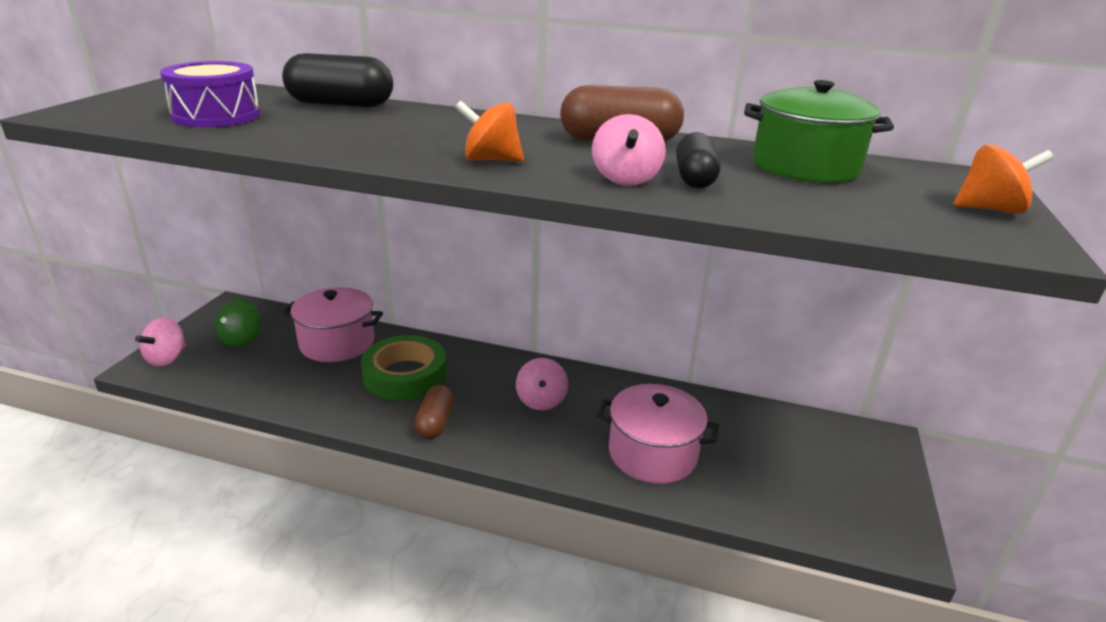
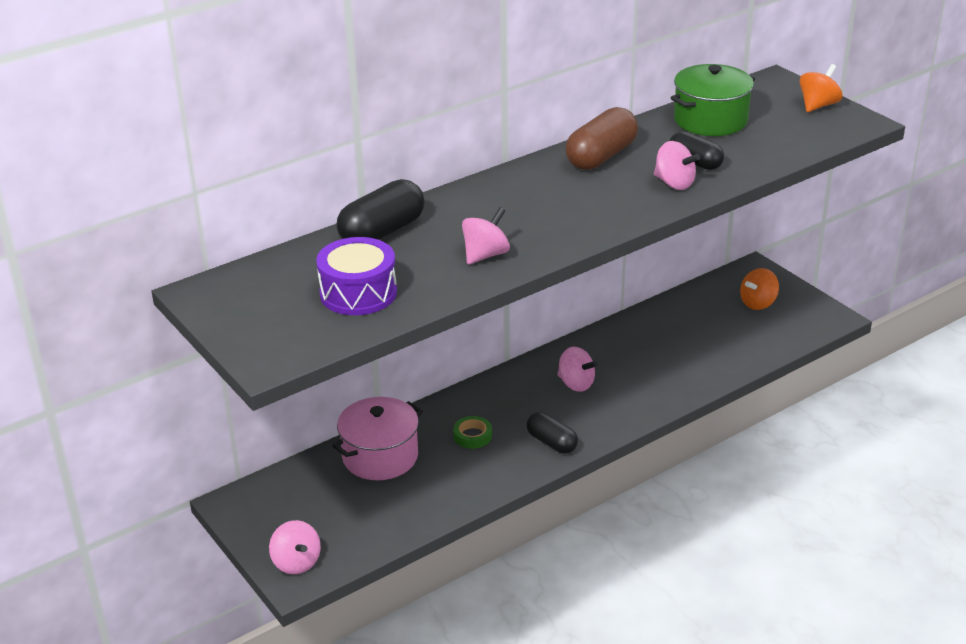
camera: 50 degrees left, 5 degrees up
(242, 339) = (310, 510): green spinning top -> none
(340, 139) = (485, 255): none -> pink spinning top
(405, 375) = (472, 436): green tape -> green tape, size x0.49
(435, 423) = (551, 442): brown capsule -> black capsule
(491, 160) = (594, 214): orange spinning top -> orange spinning top (758, 303)
(652, 453) = (679, 363): pink pot -> none

